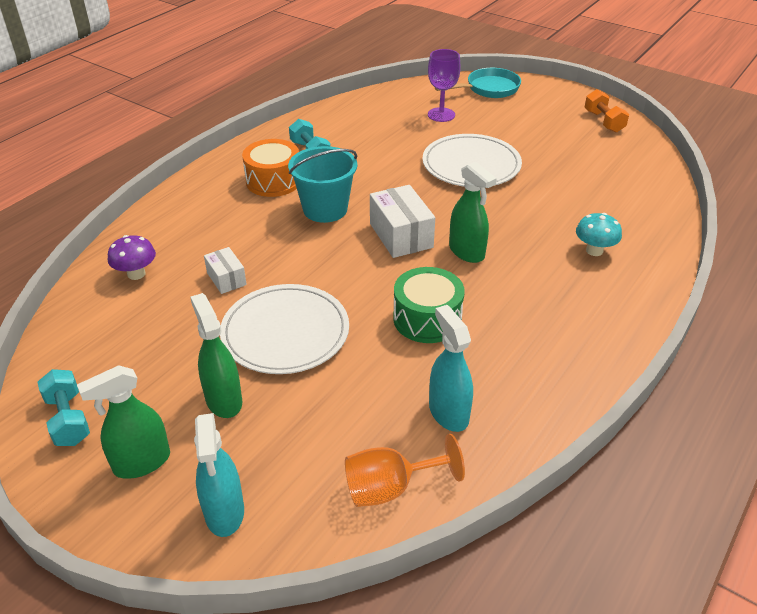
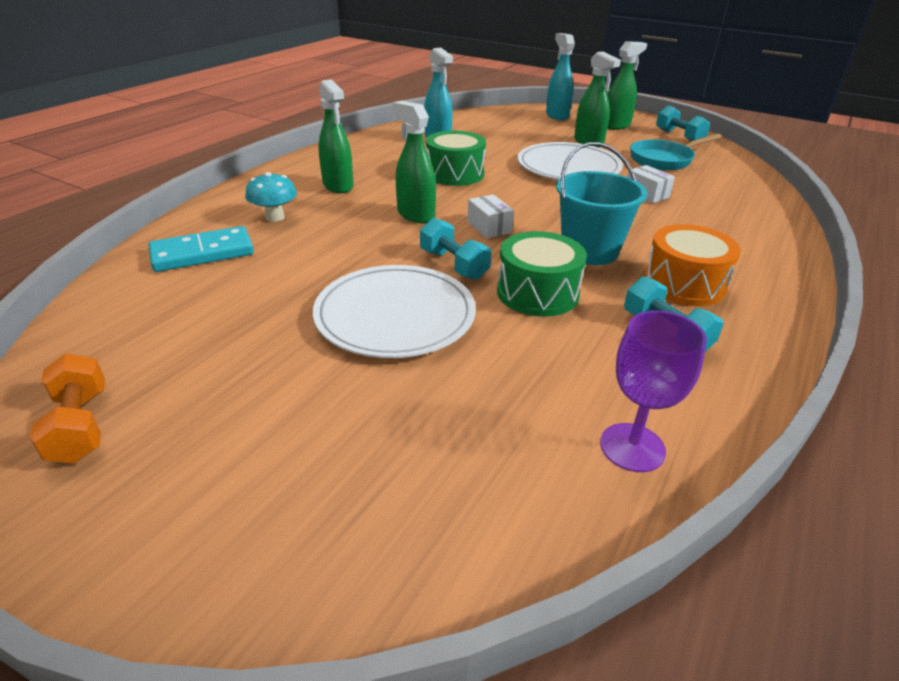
camera: 175 degrees right, 5 degrees down
(136, 274) = (734, 196): purple mushroom -> none
(378, 177) = (537, 293): none -> green drum
(390, 488) = (471, 120): orange goblet -> none
(401, 235) = (489, 227): white box -> white box, size x0.58
(433, 199) = (453, 265): none -> turquoise dumbbell
(441, 115) = (444, 435): purple goblet -> purple goblet (632, 447)
(488, 89) = (306, 554): turquoise pan -> turquoise pan (664, 160)
(555, 297) = (338, 186): none -> green spray bottle
(627, 213) = (202, 253): none -> turquoise domino

